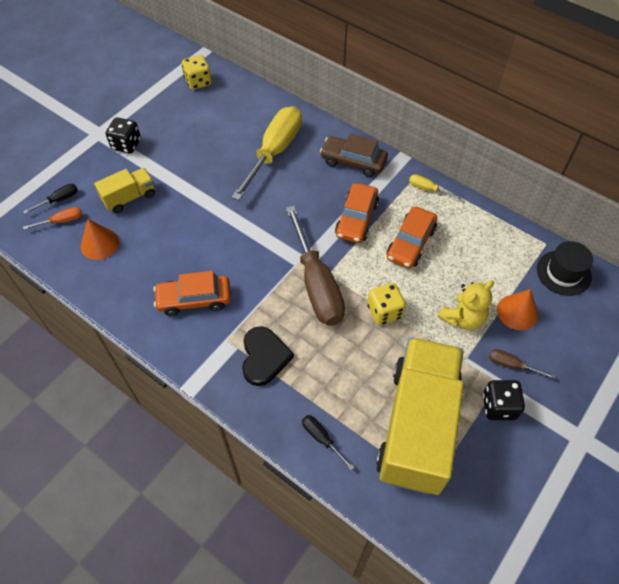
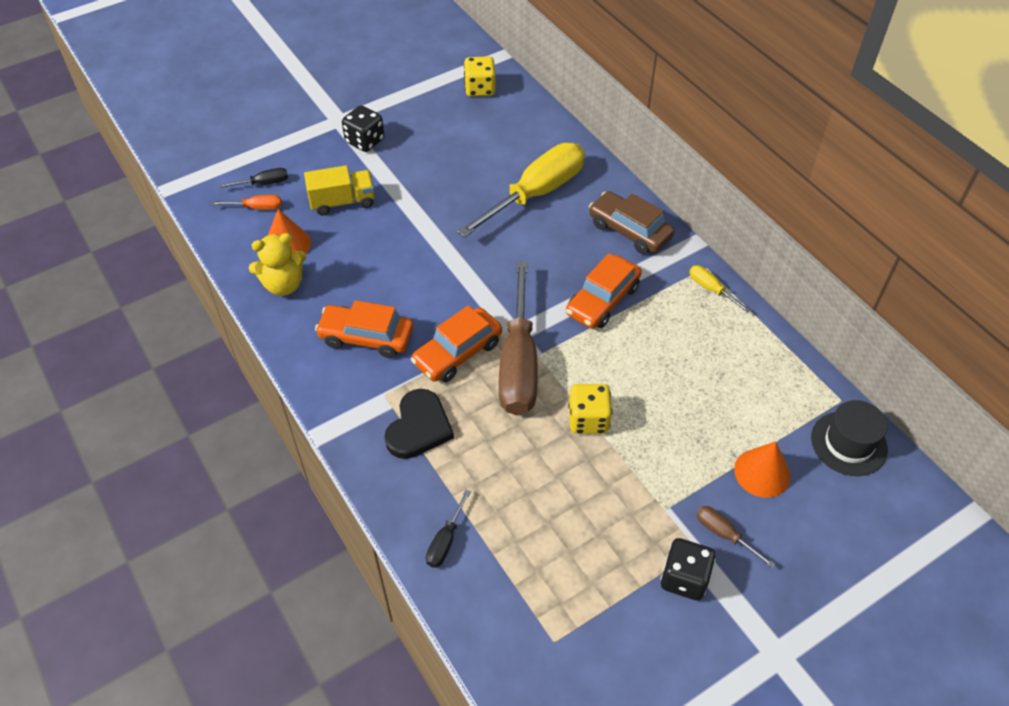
camera: 20 degrees right, 5 degrees down
(321, 438) = (445, 541): black screwdriver -> black screwdriver turned 135 degrees counterclockwise
(411, 243) = (659, 348): orange car -> orange car (458, 353)
(417, 426) = (568, 567): yellow truck -> none
(462, 318) = (685, 458): yellow teddy bear -> yellow teddy bear (284, 285)

